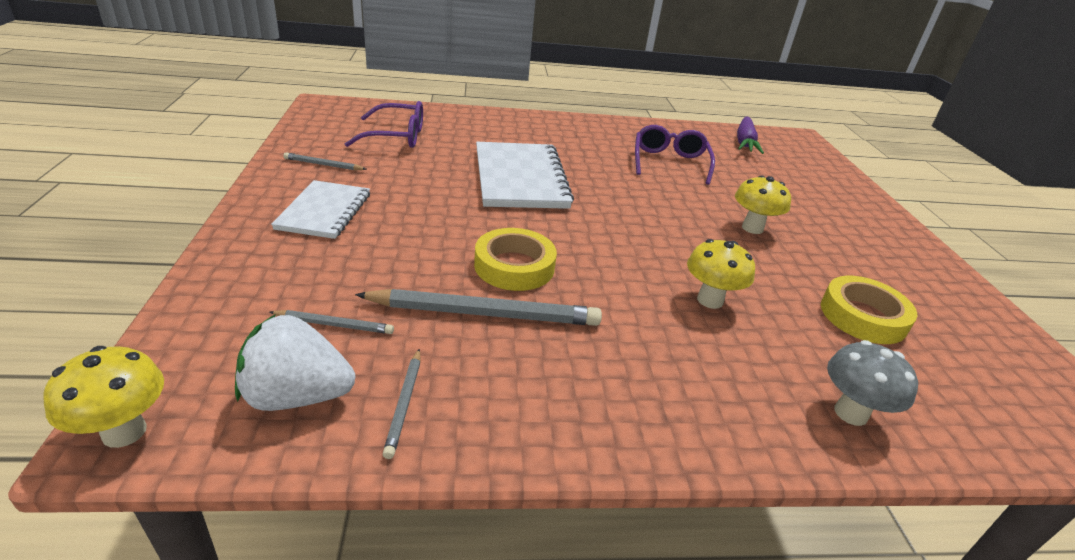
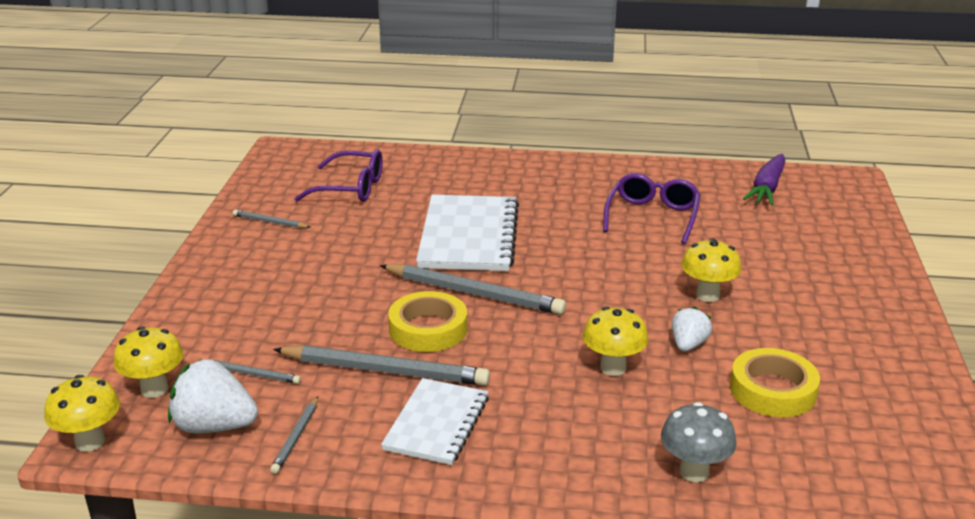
camera: 15 degrees right, 5 degrees down
(213, 350) = (154, 389): none -> yellow mushroom
(324, 211) = (262, 271): white notebook -> white notebook (436, 423)
(546, 230) = (474, 294): none -> grey pencil
(763, 274) = (688, 345): none -> white strawberry

